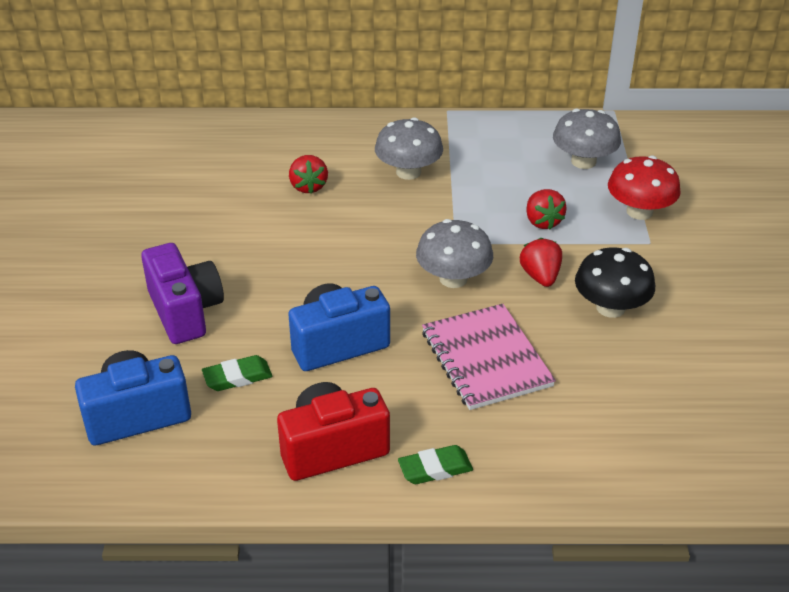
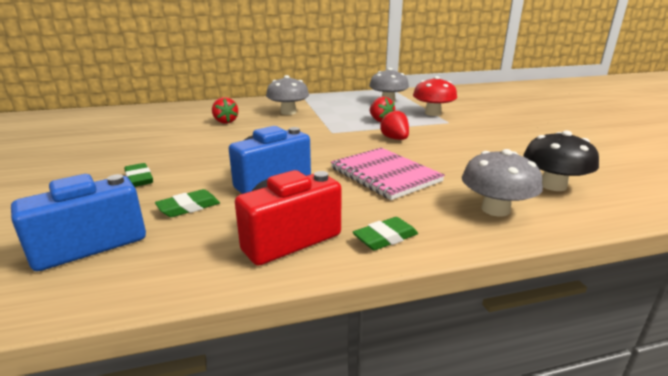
camera: 15 degrees left, 15 degrees down
(185, 311) = (139, 179): purple camera -> green eraser
(453, 278) = (339, 145): grey mushroom -> grey mushroom (495, 209)
(610, 307) = (449, 145): black mushroom -> black mushroom (553, 185)

